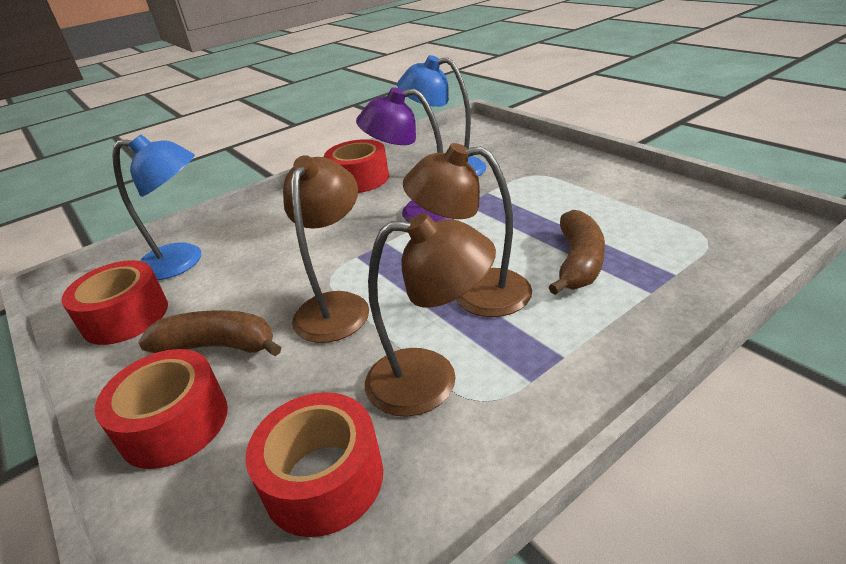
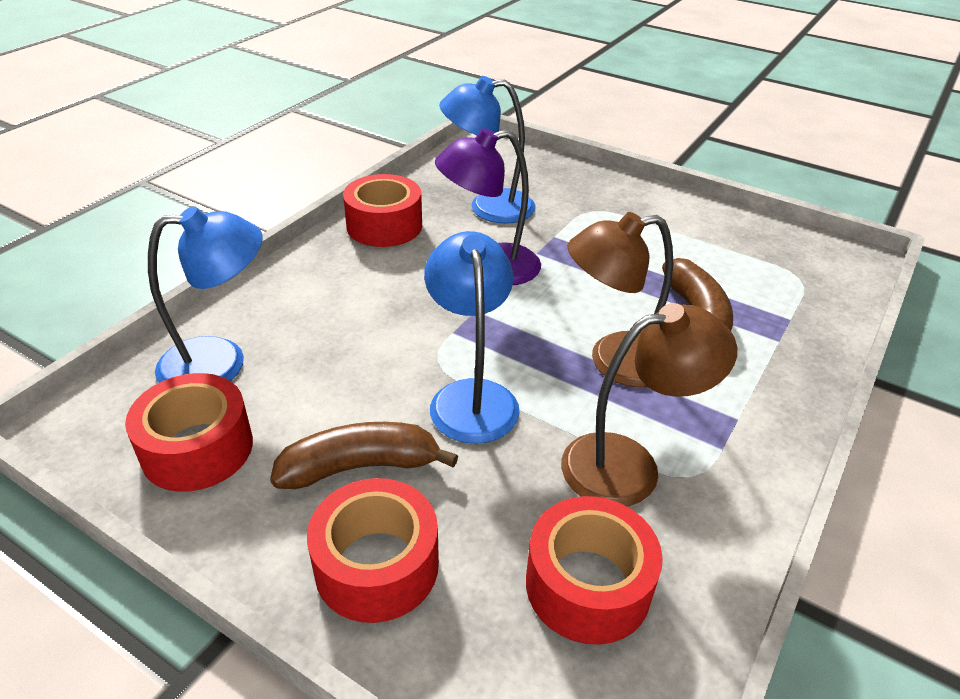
camera: 25 degrees left, 5 degrees up
(336, 306) = (471, 396): brown lamp -> blue lamp

